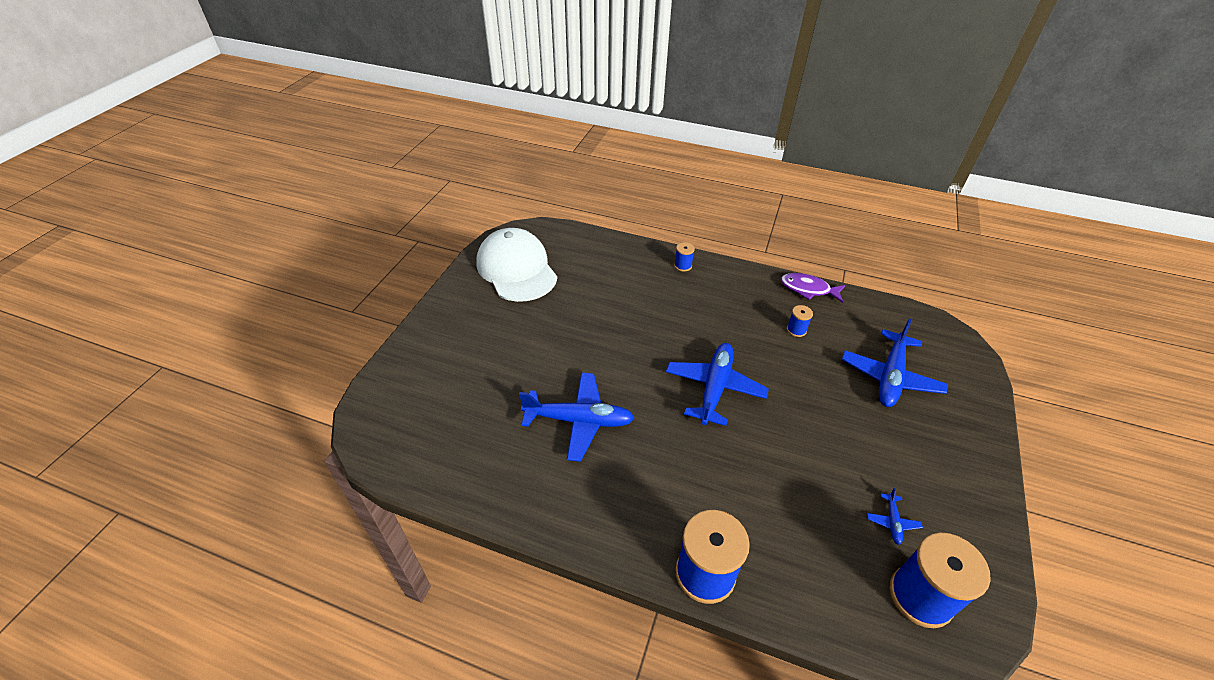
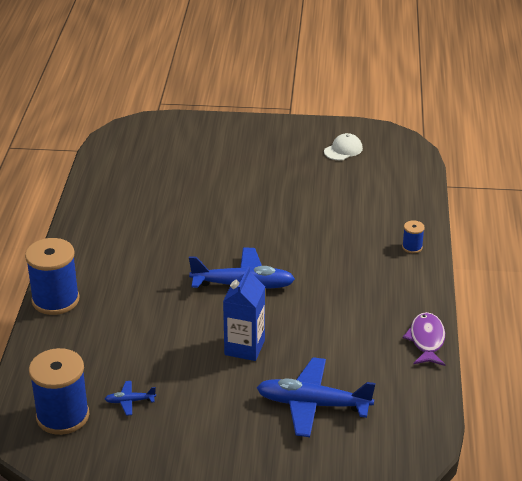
camera: 75 degrees right, 10 degrees down
(516, 269) = (343, 150): white cap -> white cap, size x0.43
(579, 421) = (175, 218): blue plane -> none
(796, 330) = (352, 334): blue spool -> none
(809, 407) = (244, 347): none -> blue carton

